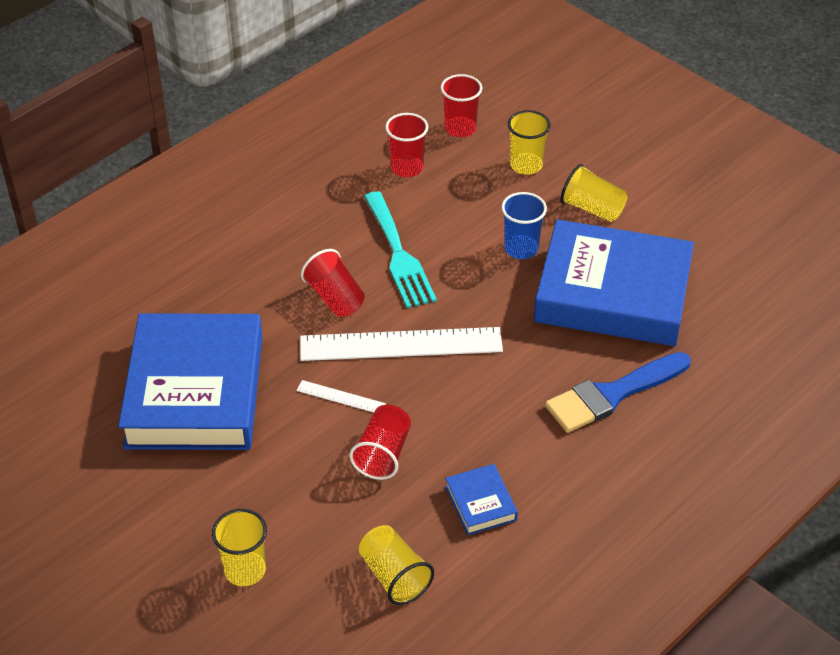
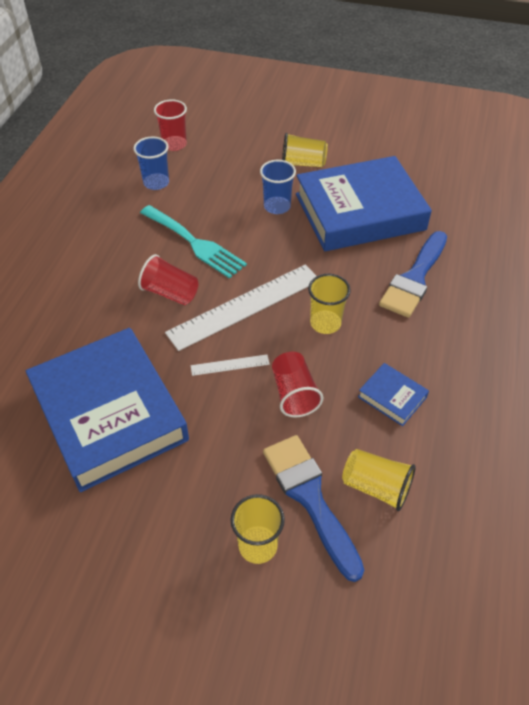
camera: 30 degrees left, 5 degrees up
(323, 554) = (310, 497): none -> blue brush
(407, 168) = (156, 183): red cup -> blue cup
(526, 165) = (237, 152): yellow cup -> yellow cup (325, 323)

